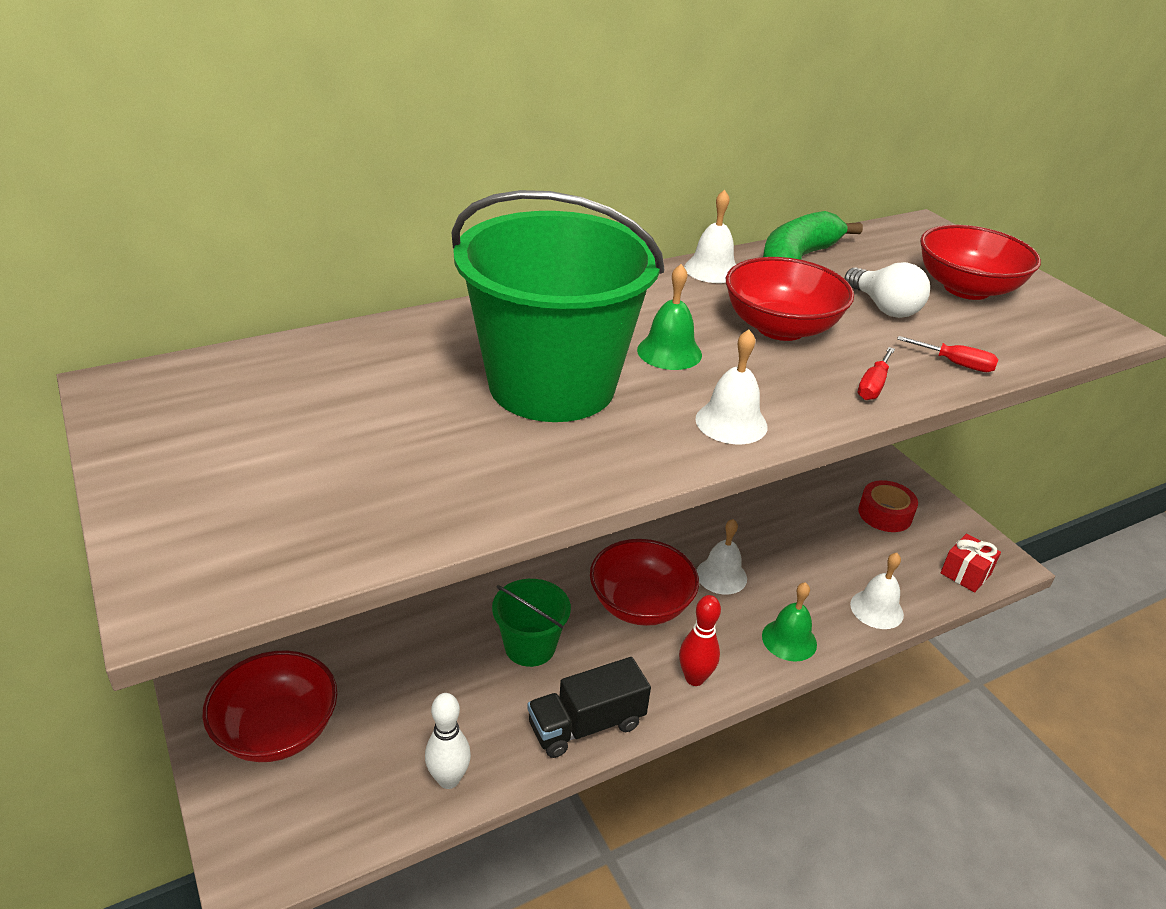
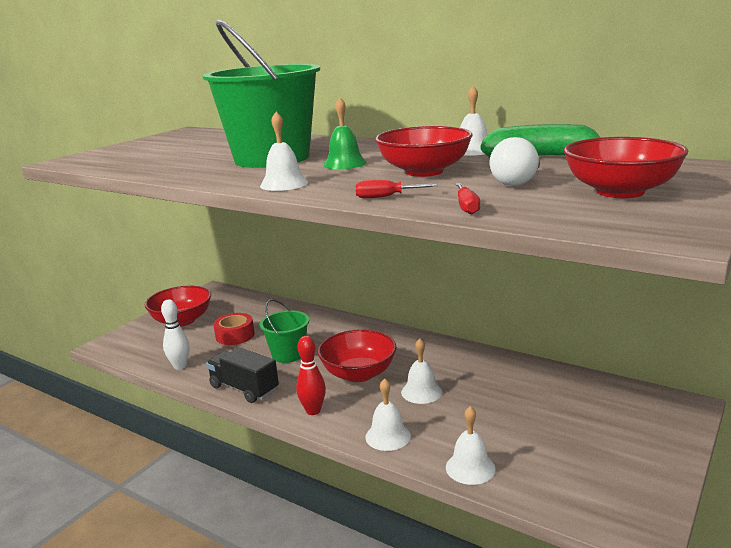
camera: 65 degrees right, 15 degrees down
(789, 640) = (388, 436): green bell -> white bell
(885, 514) = (603, 442): red tape -> red tape (235, 335)
(965, 574) = (586, 508): red gift -> none

